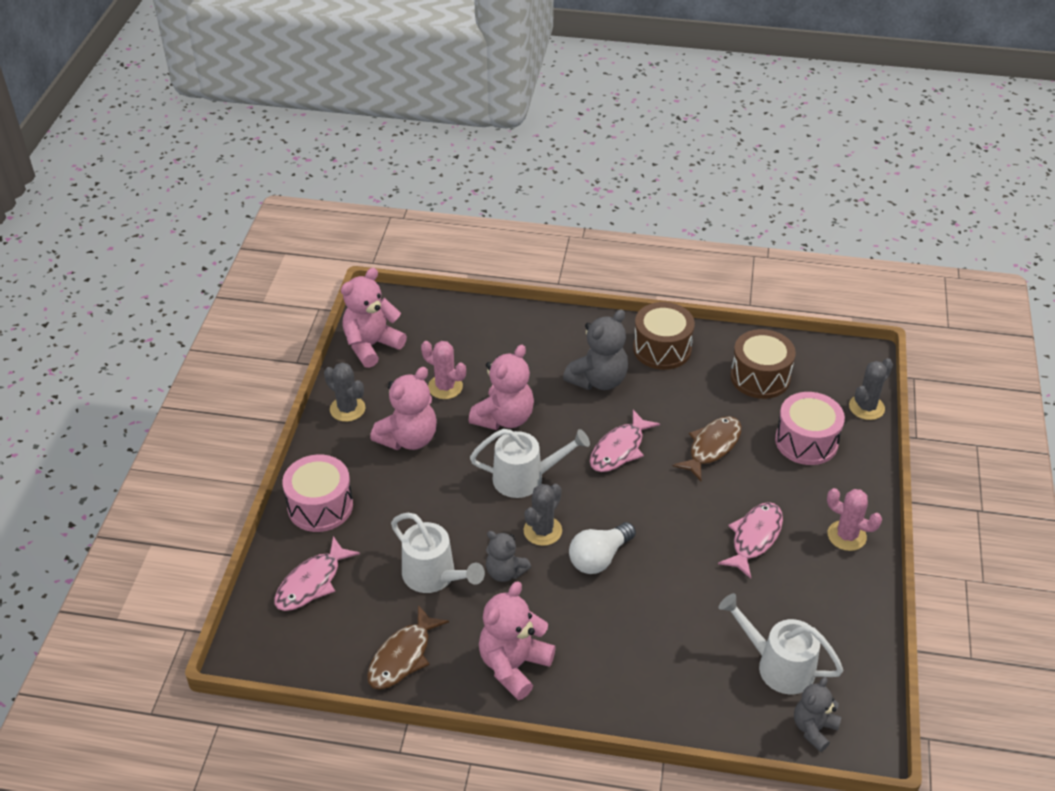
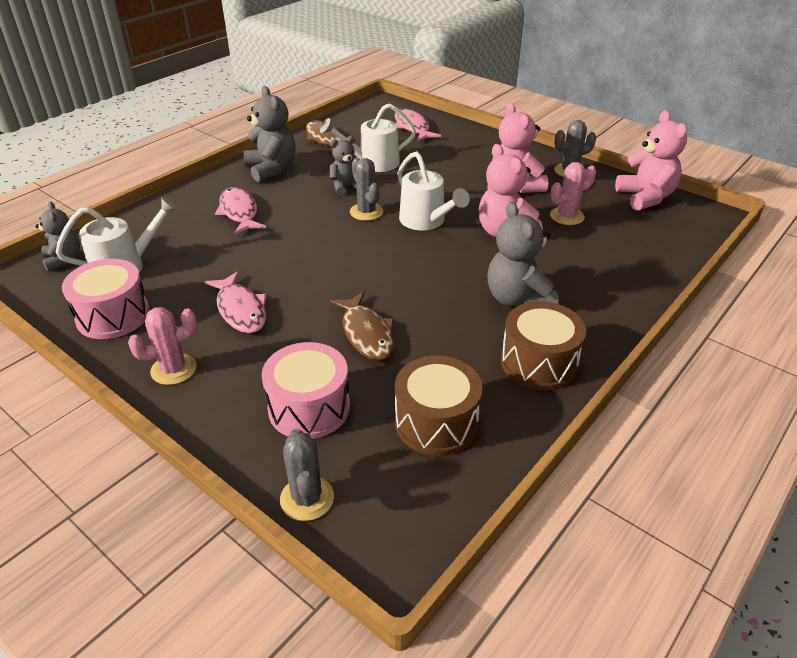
camera: 120 degrees right, 5 degrees down
(320, 506) = (475, 142): pink drum -> pink drum (113, 315)
(514, 665) = (271, 169): pink teddy bear -> grey teddy bear
(526, 478) = (426, 221): white watering can -> white watering can turned 60 degrees counterclockwise
(599, 558) = (314, 226): white light bulb -> none
(619, 449) = (415, 277): pink fish -> pink fish (239, 212)

